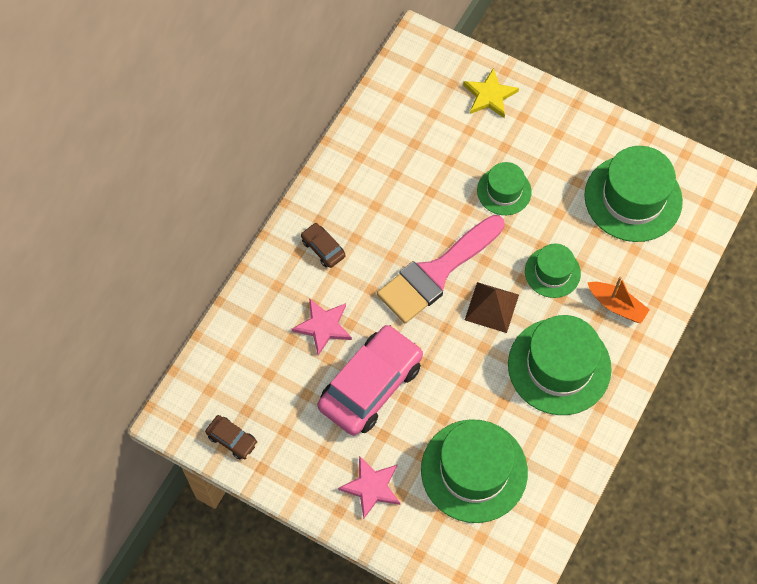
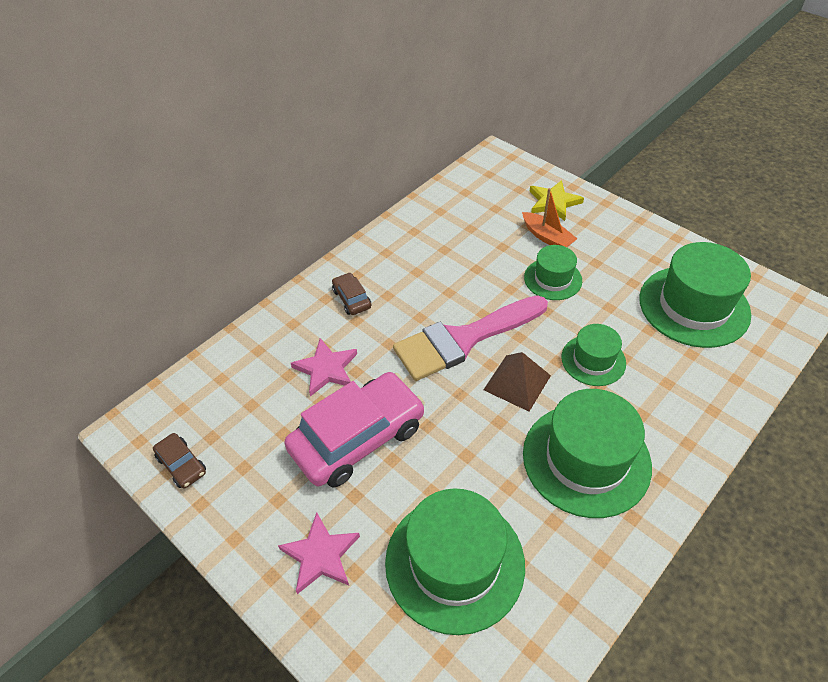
camera: 15 degrees right, 15 degrees down
(616, 305) = (665, 406): orange boat -> orange boat (547, 237)

